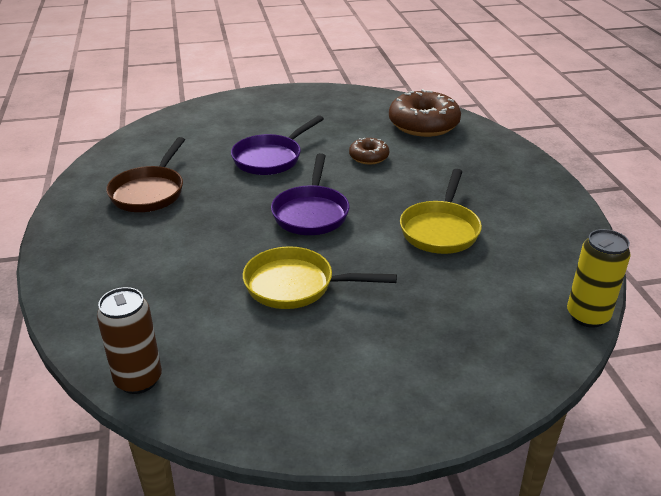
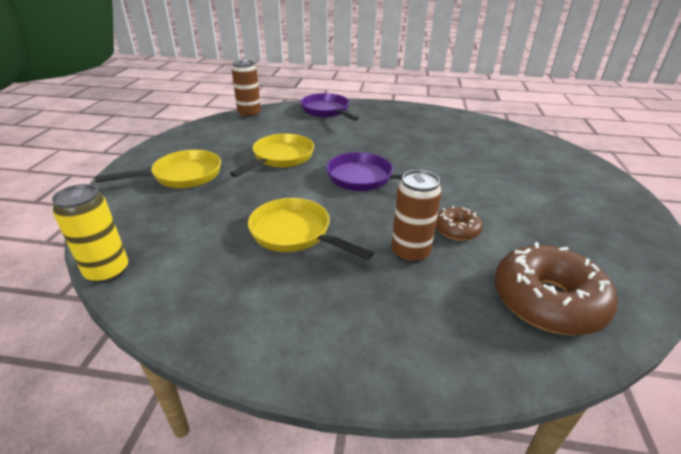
camera: 110 degrees right, 0 degrees up
(150, 192) = (426, 129): brown pan -> none
(271, 158) = (467, 177): purple pan -> purple pan (327, 111)
(399, 355) = (182, 176): none -> yellow pan
(417, 172) = (410, 253): none -> brown can

